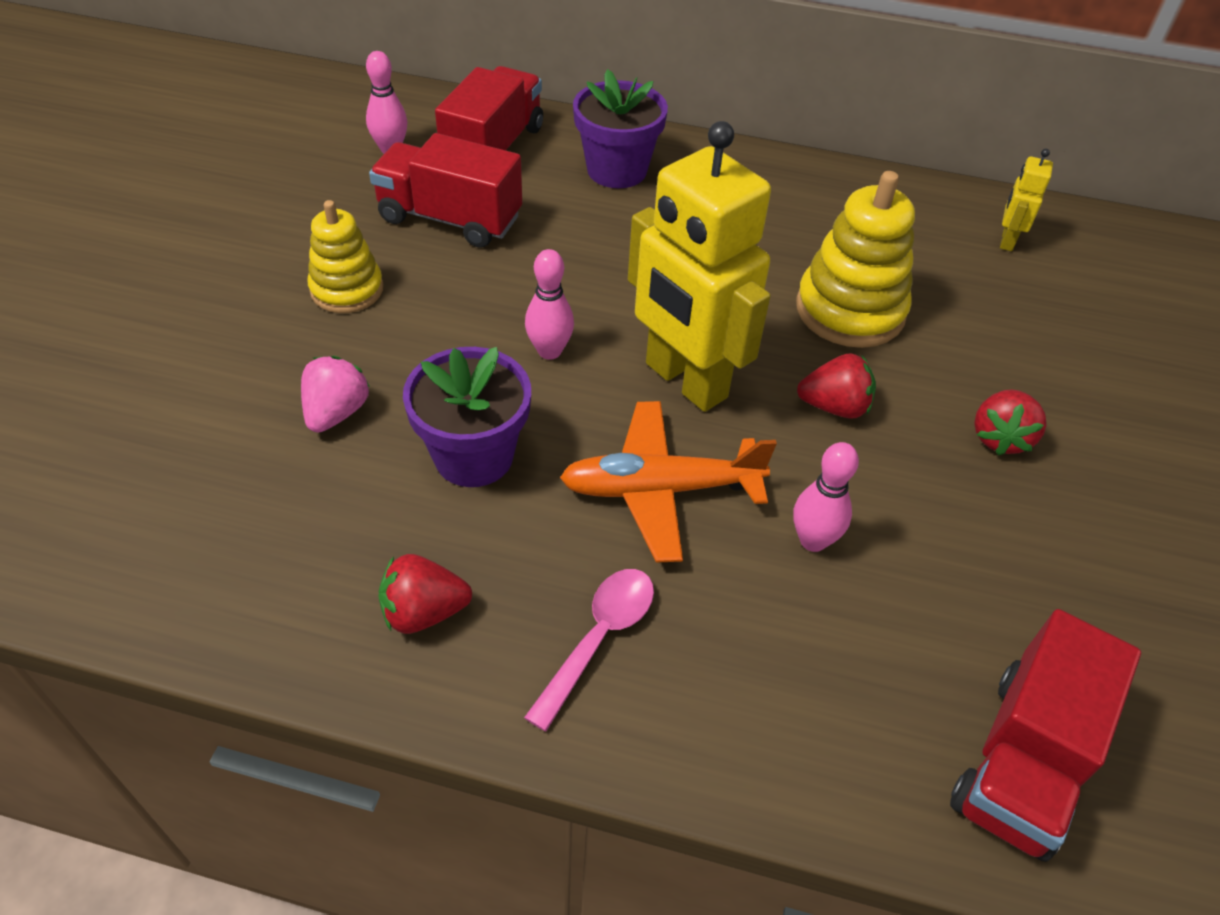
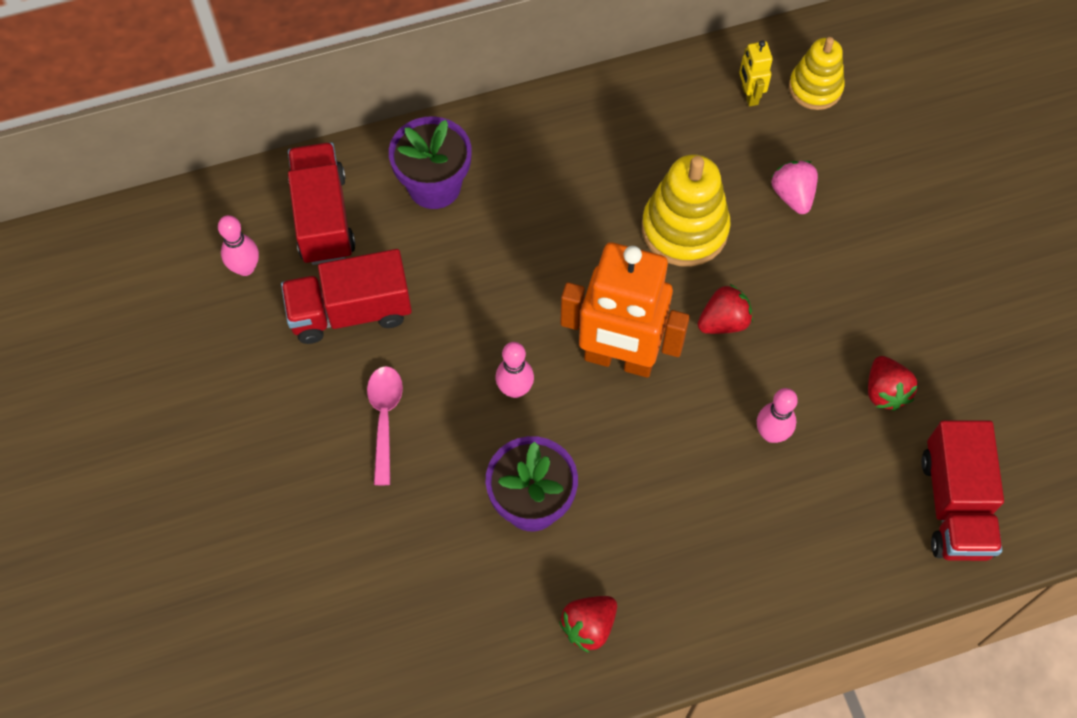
camera: 30 degrees left, 15 degrees up
(336, 412) = (418, 527): pink strawberry -> pink strawberry (792, 195)
(347, 289) = (334, 423): yellow stacking toy -> yellow stacking toy (815, 88)
(599, 638) = (697, 577): pink spoon -> pink spoon (384, 418)
(660, 489) = (661, 454): orange plane -> none
(685, 381) = (619, 359): yellow robot -> orange robot
(999, 438) = (834, 284): red strawberry -> red strawberry (885, 391)

